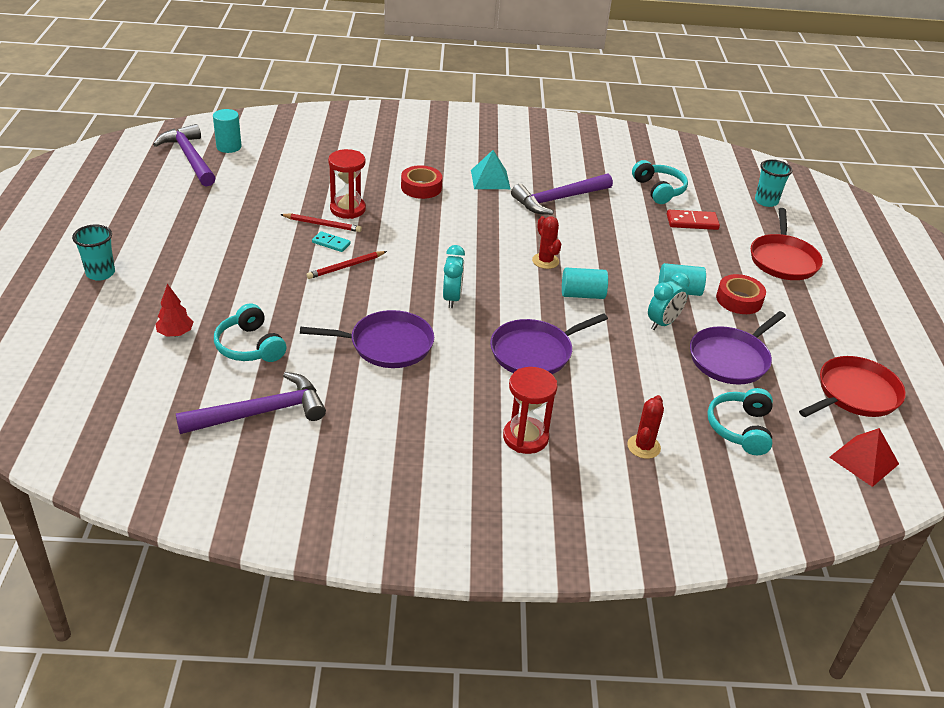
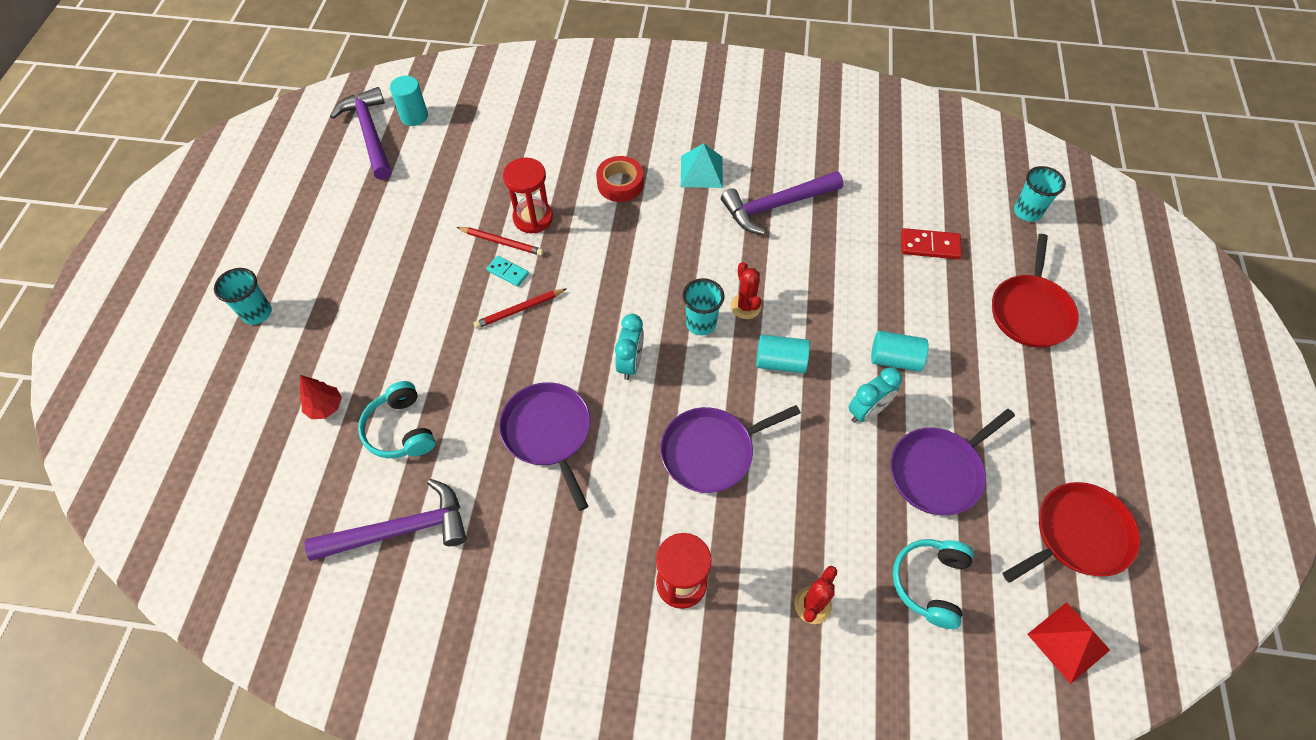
camera: 10 degrees right, 20 degrees up
(387, 345) = (548, 433): purple pan -> purple pan turned 120 degrees counterclockwise
(509, 272) = (701, 323): none -> turquoise cup
(659, 190) = (899, 191): turquoise headphones -> none
(739, 300) = (964, 376): red tape -> none

